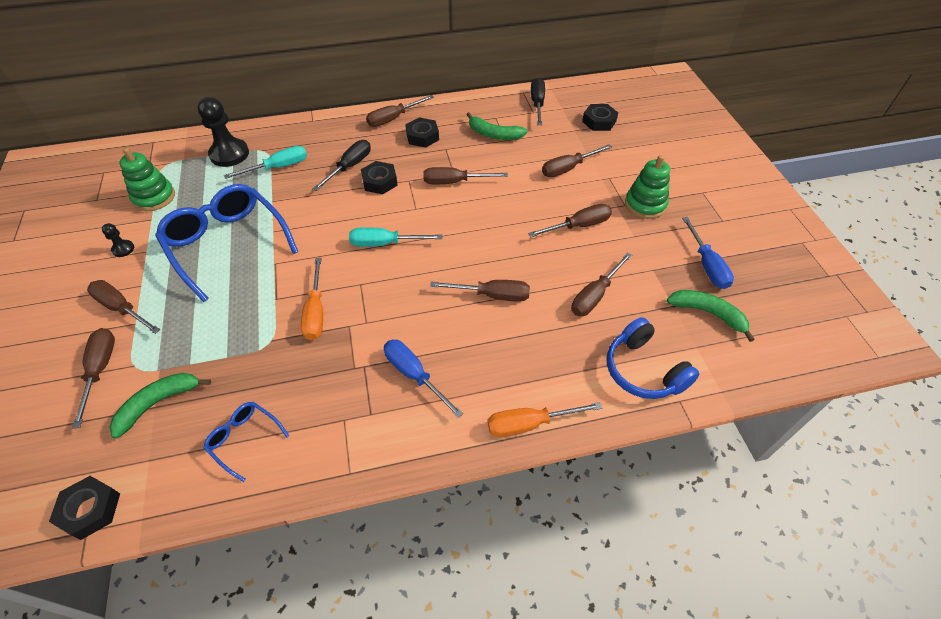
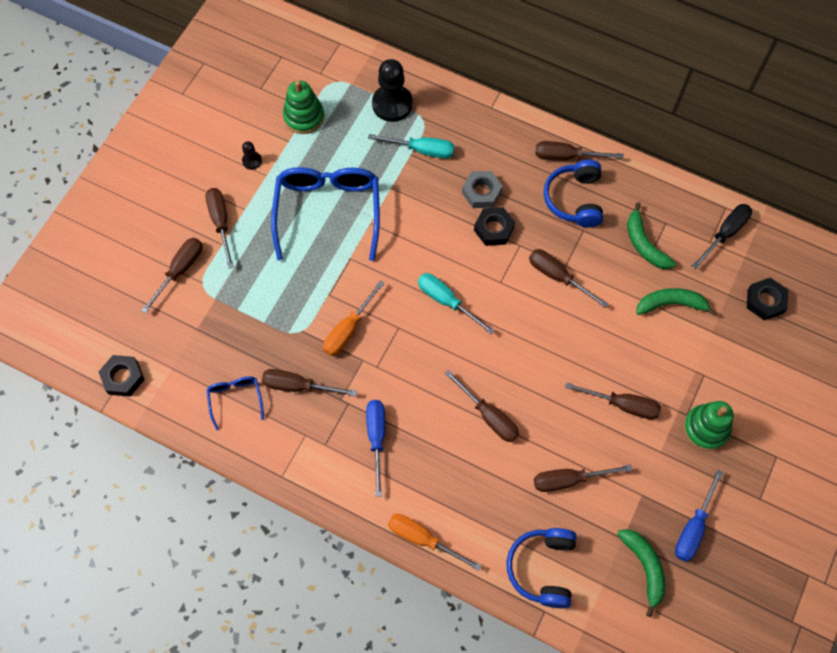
camera: 40 degrees right, 15 degrees up
(158, 403) = (200, 327): green banana -> green banana (671, 304)
(349, 167) = (481, 192): black screwdriver -> grey nut
(422, 136) = (574, 199): black nut -> blue headphones
(568, 168) = (675, 336): brown screwdriver -> brown screwdriver (298, 386)

